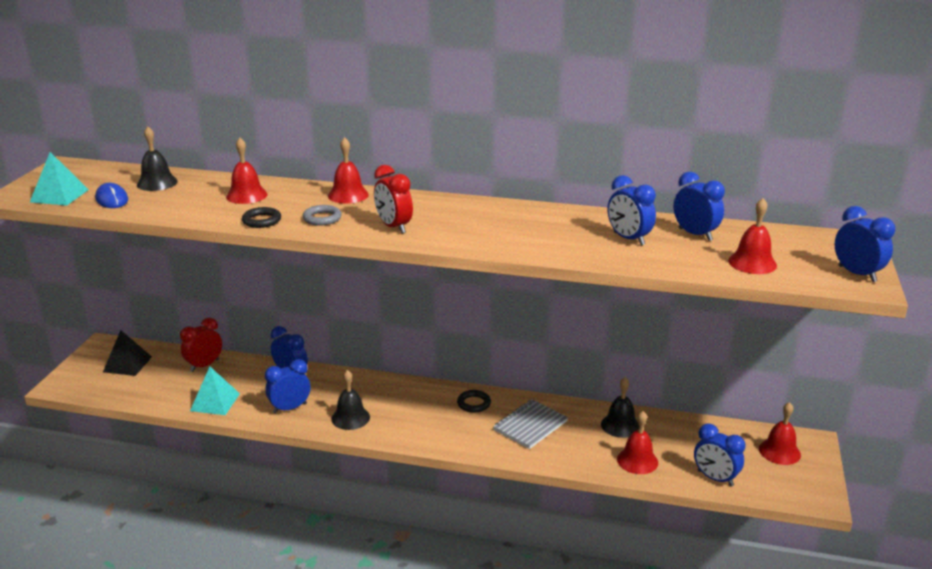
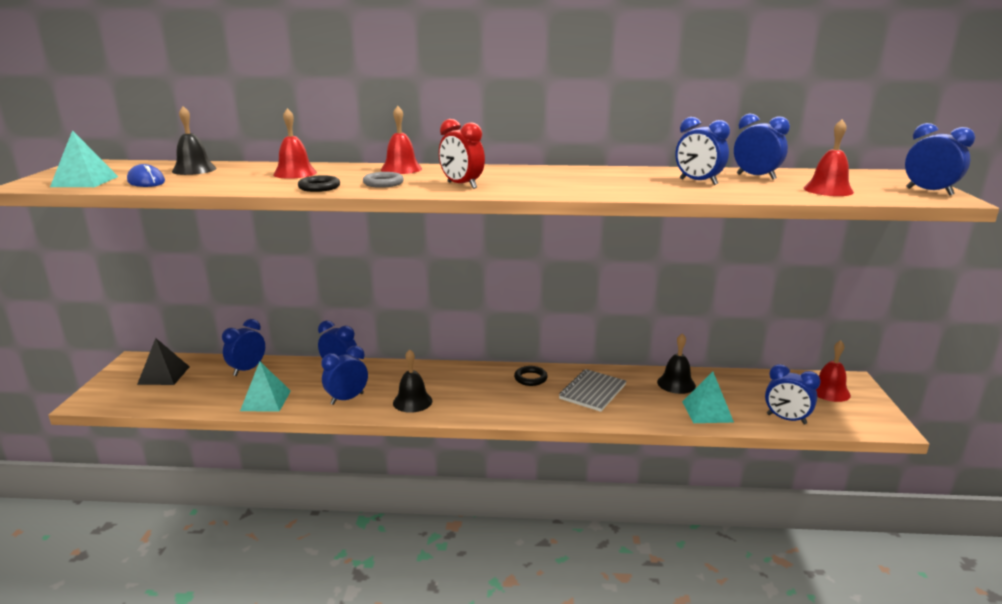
camera: 10 degrees left, 5 degrees down
(204, 365) = (247, 369): red clock -> blue clock
(637, 460) = (707, 411): red bell -> turquoise pyramid

